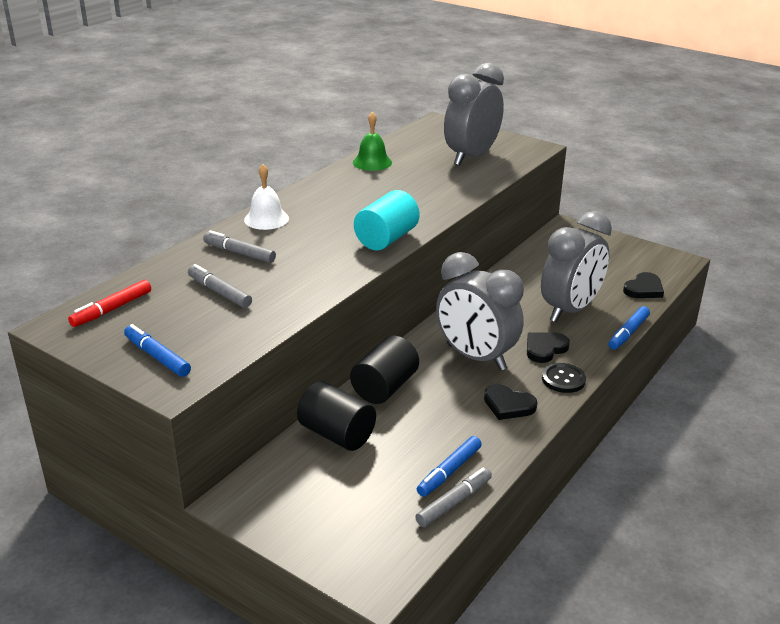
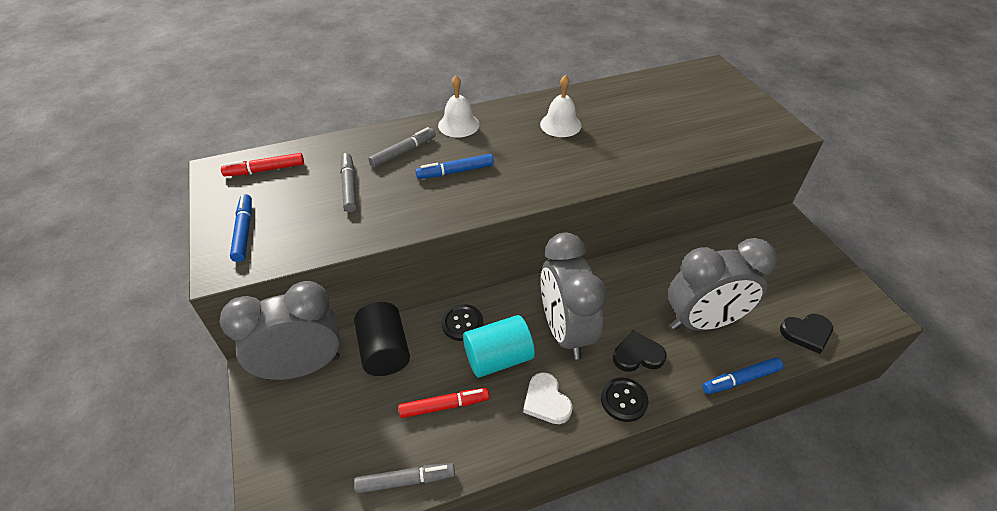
camera: 35 degrees right, 15 degrees up
(239, 253) = (403, 152): grey marker -> grey marker turned 75 degrees clockwise
(358, 192) = (560, 124): none -> white bell
(372, 162) = (605, 95): green bell -> none
(384, 387) = (462, 323): black cylinder -> black button
(386, 239) = (533, 186): turquoise cylinder -> turquoise cylinder (498, 358)
(431, 444) = (444, 406): none -> red marker
(449, 471) = (432, 444): blue marker -> blue marker (455, 172)
(471, 157) = (705, 120): grey clock -> grey clock (302, 367)
(508, 405) = (546, 401): black heart -> white heart

